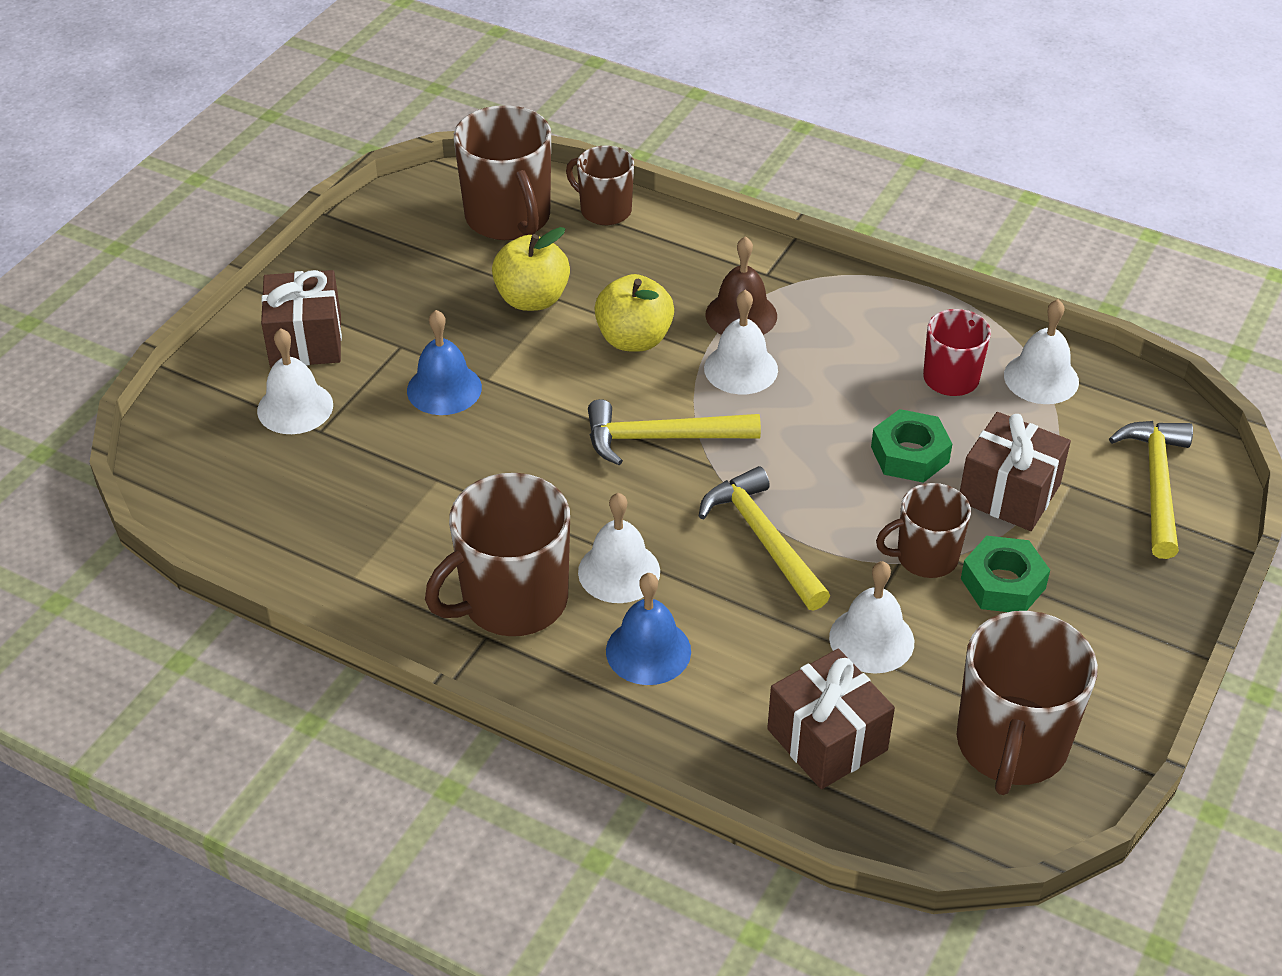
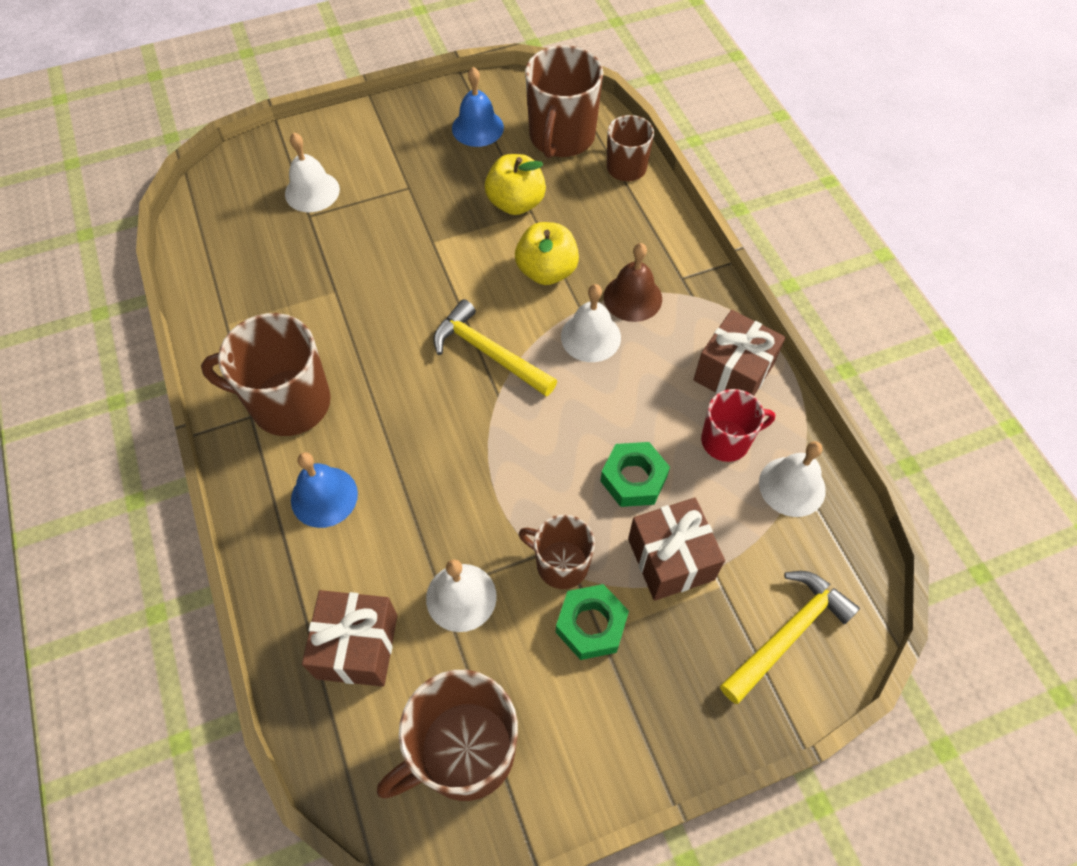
camera: 40 degrees right, 15 degrees up
(306, 341) = (362, 151): brown gift -> brown gift (733, 373)
(444, 389) = (402, 232): blue bell -> blue bell (477, 128)
(619, 571) = (366, 428): white bell -> none
(764, 539) = (473, 471): yellow hammer -> none

